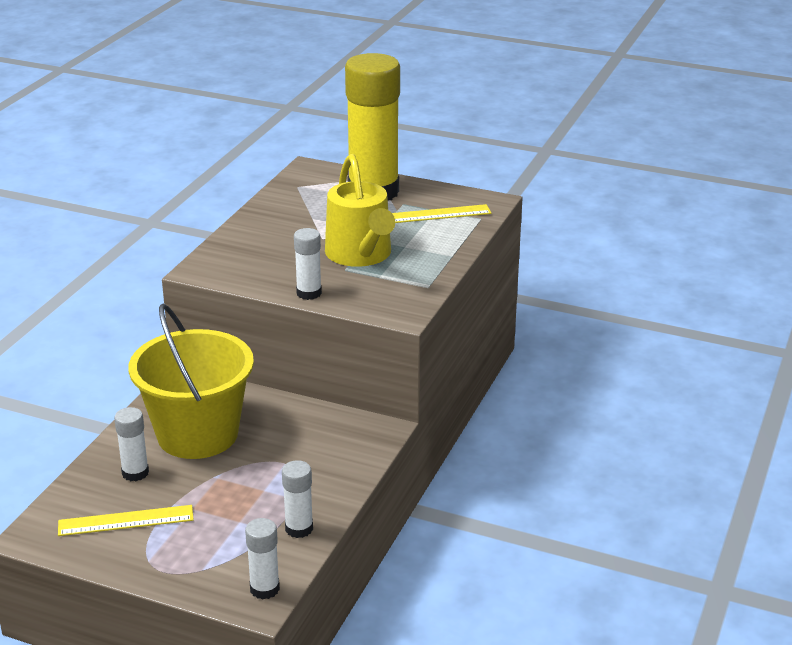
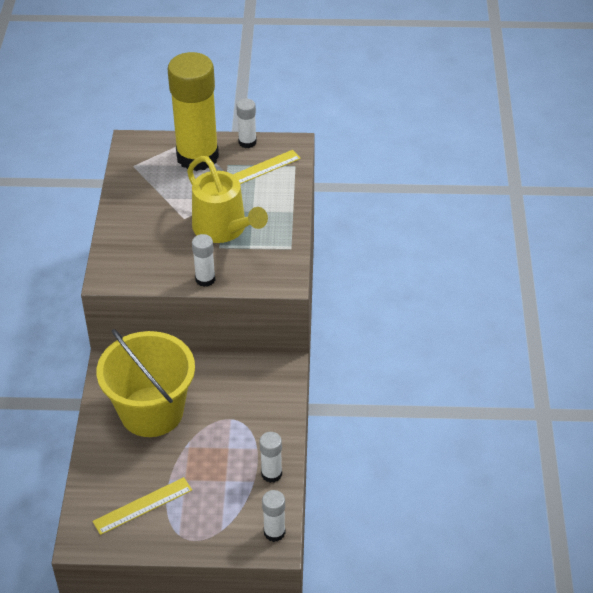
camera: 20 degrees left, 15 degrees up
(135, 473) = (125, 461): white glue stick -> white glue stick (247, 142)

